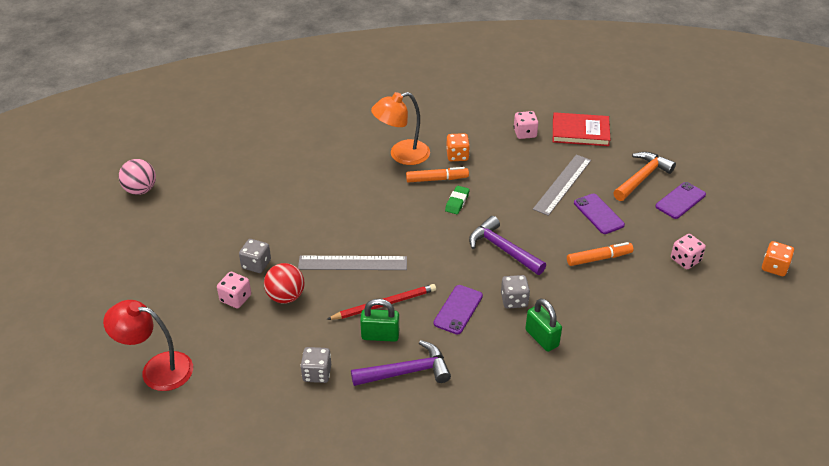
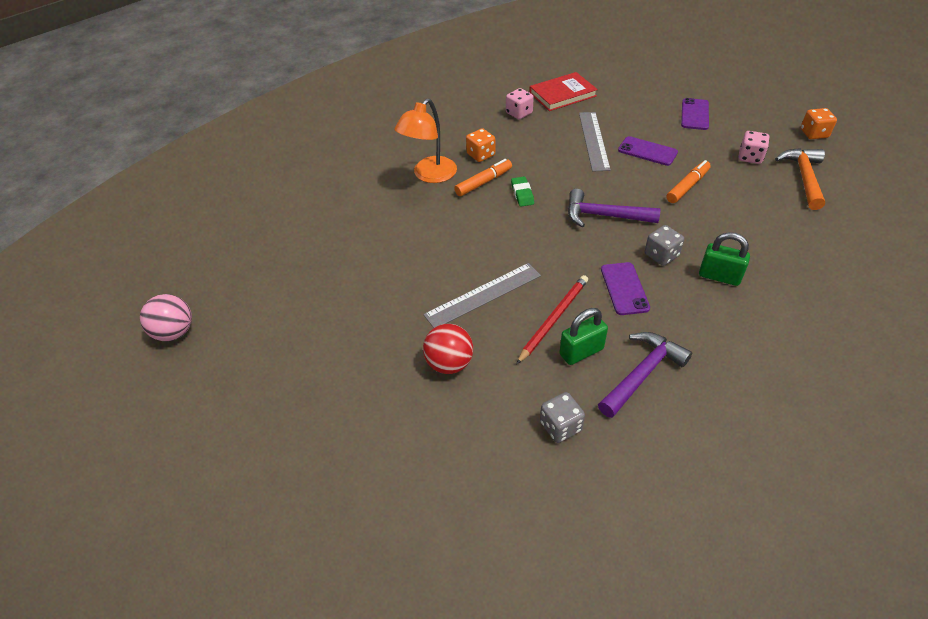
camera: 30 degrees left, 5 degrees up
(157, 369) = (380, 529): red lamp -> none
(235, 298) = (397, 394): pink dice -> none
(256, 264) = (385, 346): grey dice -> none
(642, 177) = (648, 109): orange hammer -> orange hammer (804, 178)

